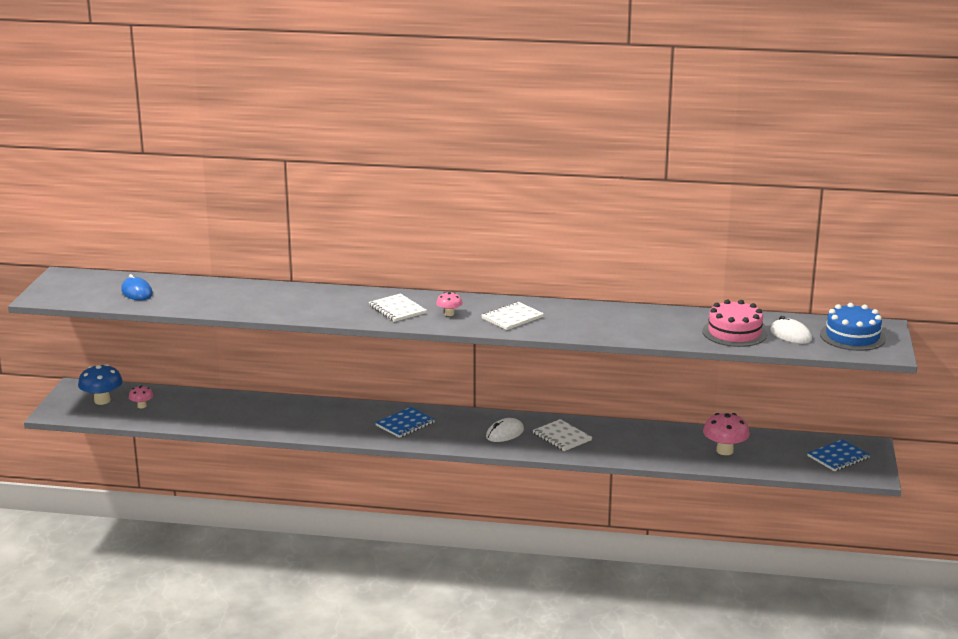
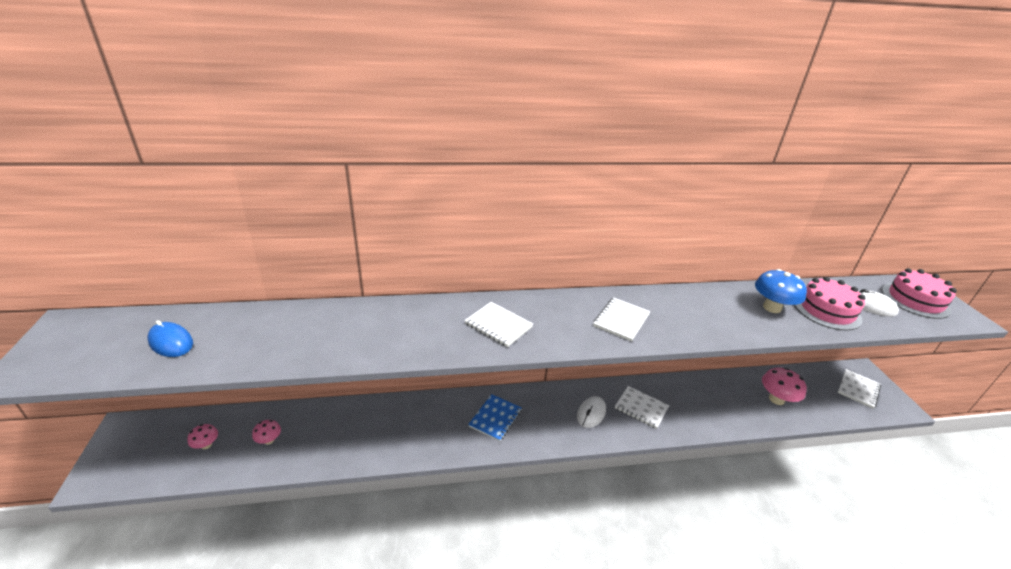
camera: 20 degrees left, 10 degrees up
(102, 400) = (156, 445): blue mushroom -> blue mushroom (772, 308)
(449, 314) = (556, 324): pink mushroom -> pink mushroom (269, 440)
(838, 457) = (858, 389): blue notebook -> white notebook
(852, 336) = (915, 300): blue cake -> pink cake

